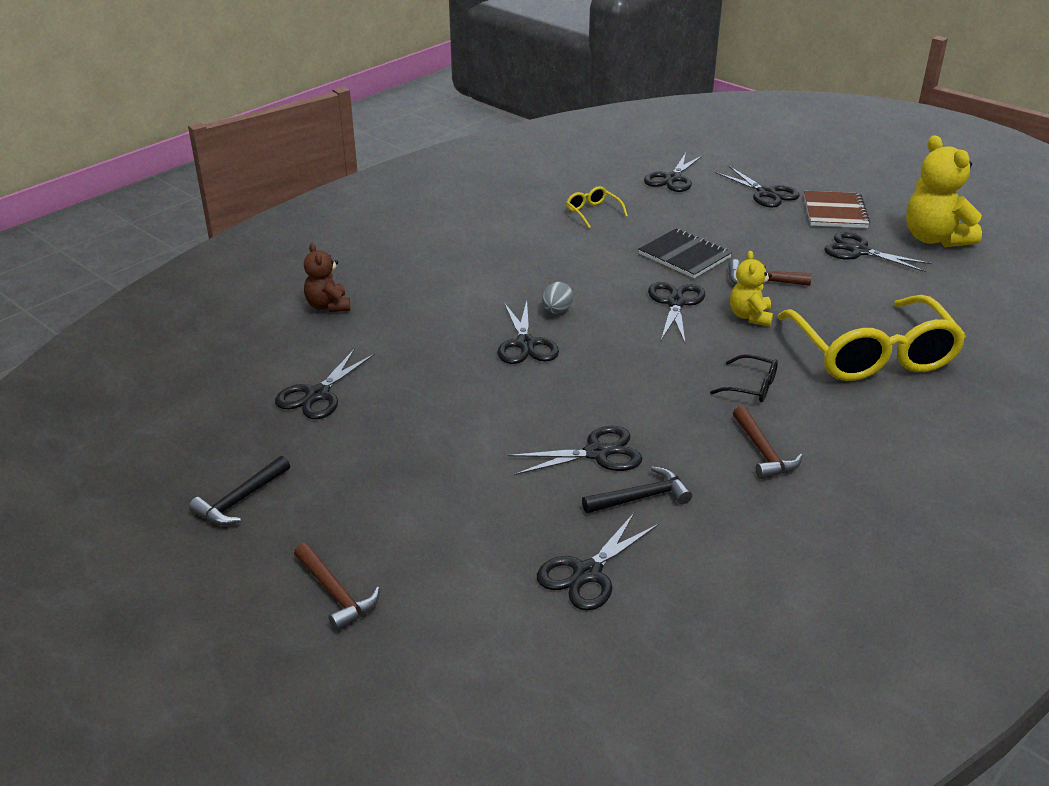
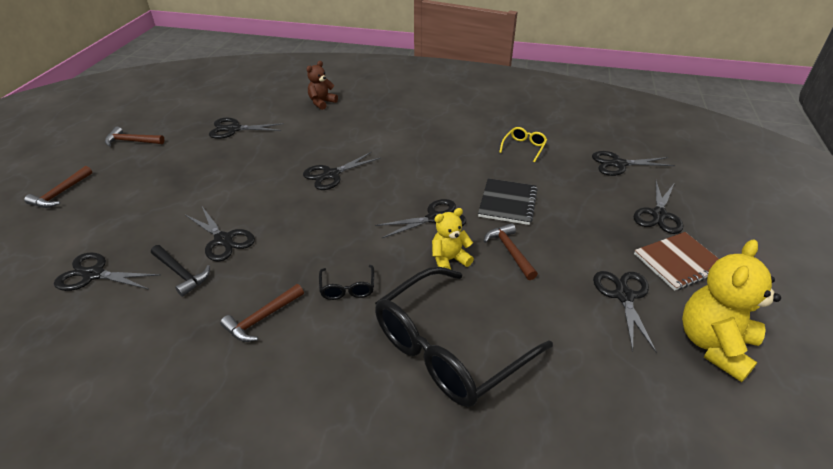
camera: 60 degrees right, 5 degrees up
(240, 500) = (132, 141): black hammer -> brown hammer
(557, 311) = (380, 173): grey egg -> none
(872, 355) = (448, 349): yellow glasses -> black glasses

